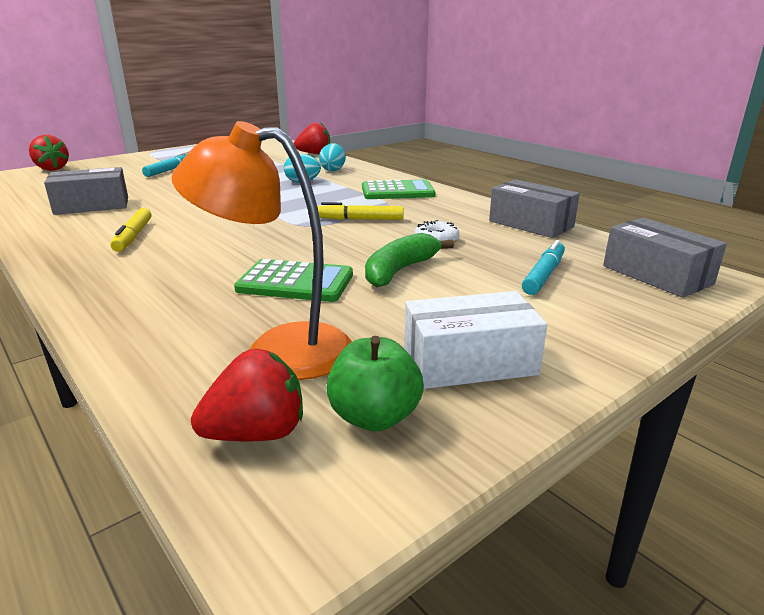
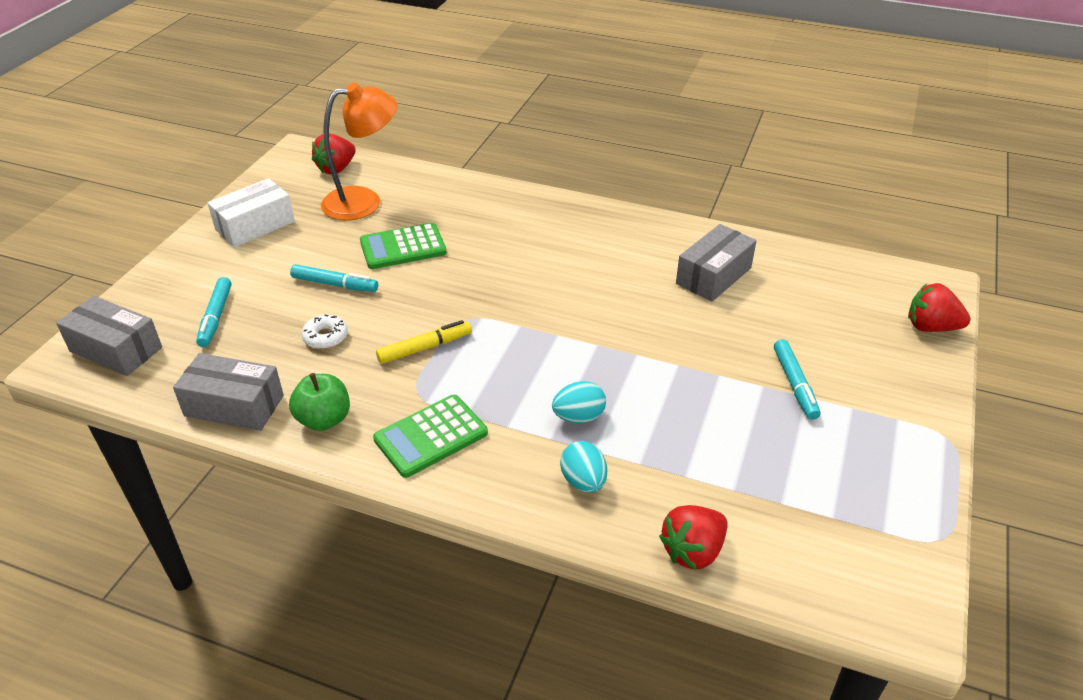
camera: 150 degrees right, 15 degrees up
(133, 236) = (592, 251): yellow marker -> none
(374, 417) = (291, 188): green apple -> green apple (324, 419)
(400, 270) = (335, 284): green banana -> turquoise marker

